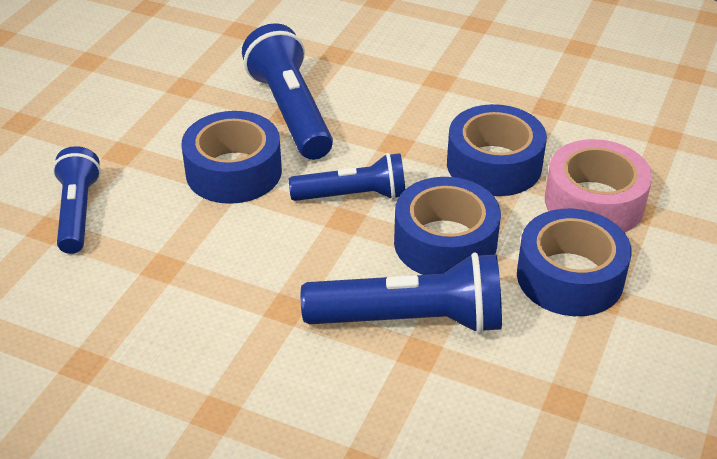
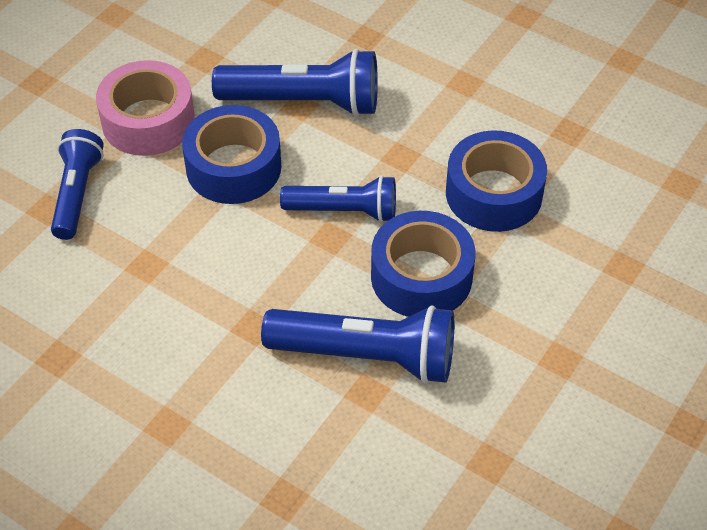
camera: 10 degrees right, 10 degrees up
(290, 111) = (304, 102): blue flashlight -> blue flashlight turned 105 degrees clockwise
(570, 277) = (533, 332): blue tape -> none
(594, 202) = (583, 251): pink tape -> pink tape (148, 121)

